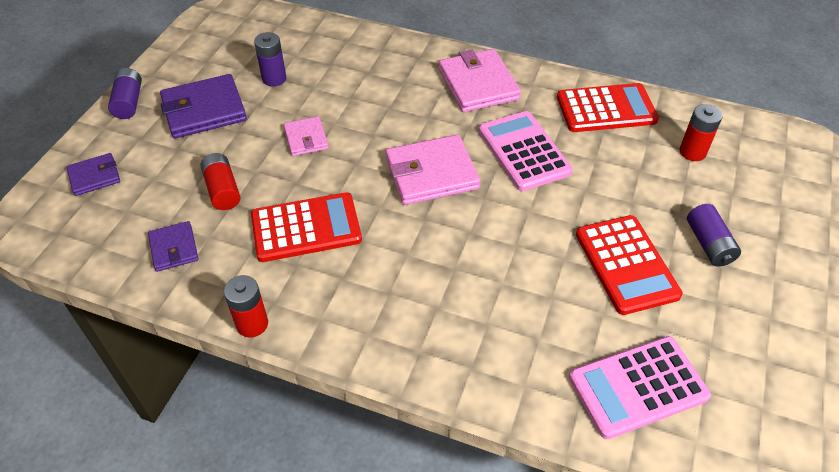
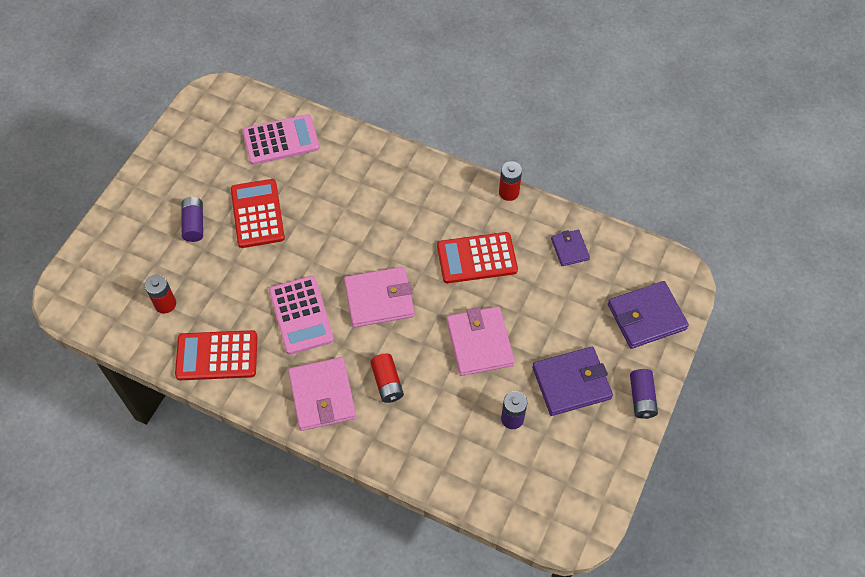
camera: 175 degrees left, 10 degrees up
(94, 176) = (646, 317): purple wallet -> purple wallet, size x1.77
(222, 190) = (542, 296): red battery -> red battery (387, 383)
(306, 138) = (479, 343): pink wallet -> pink wallet, size x1.77

